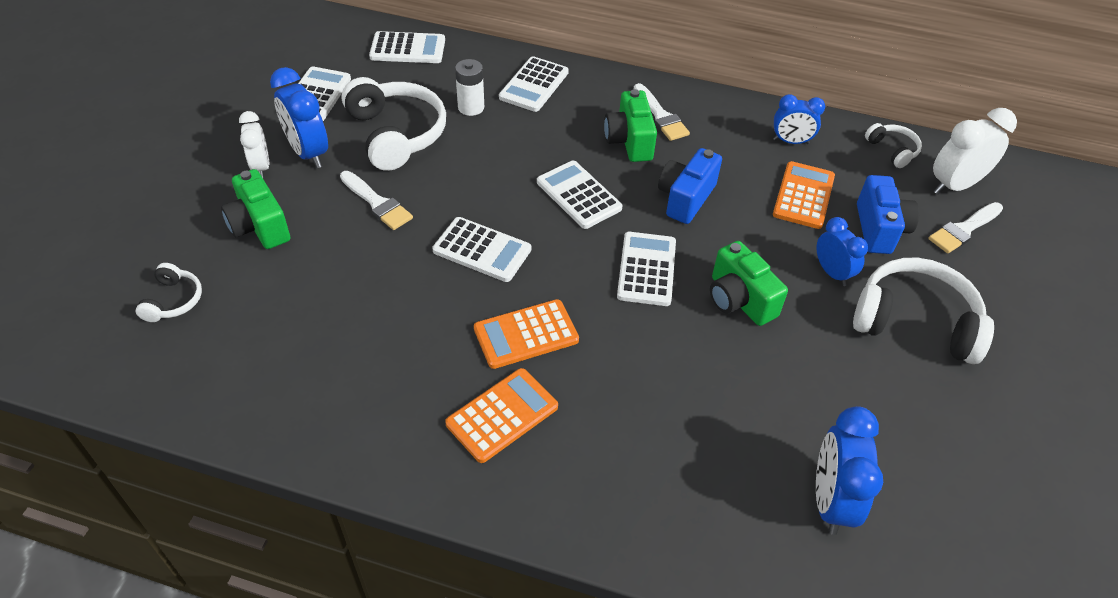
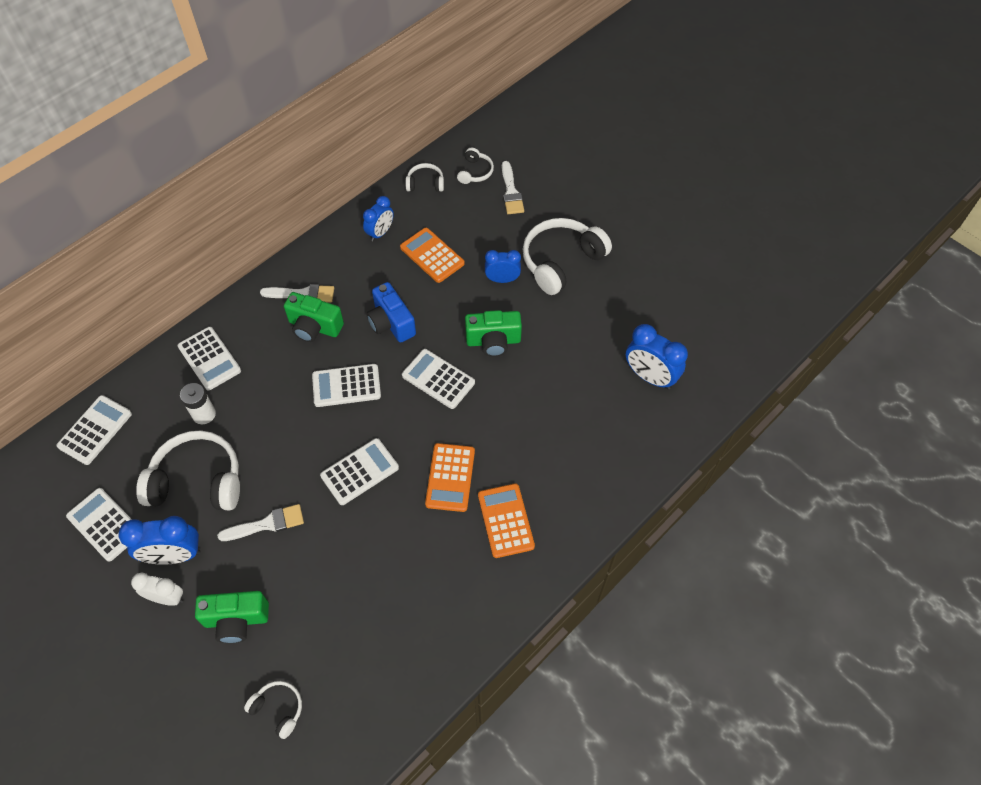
camera: 60 degrees left, 10 degrees up
(879, 229) = (484, 233): blue camera -> none
(955, 185) = (475, 172): white clock -> white headphones

